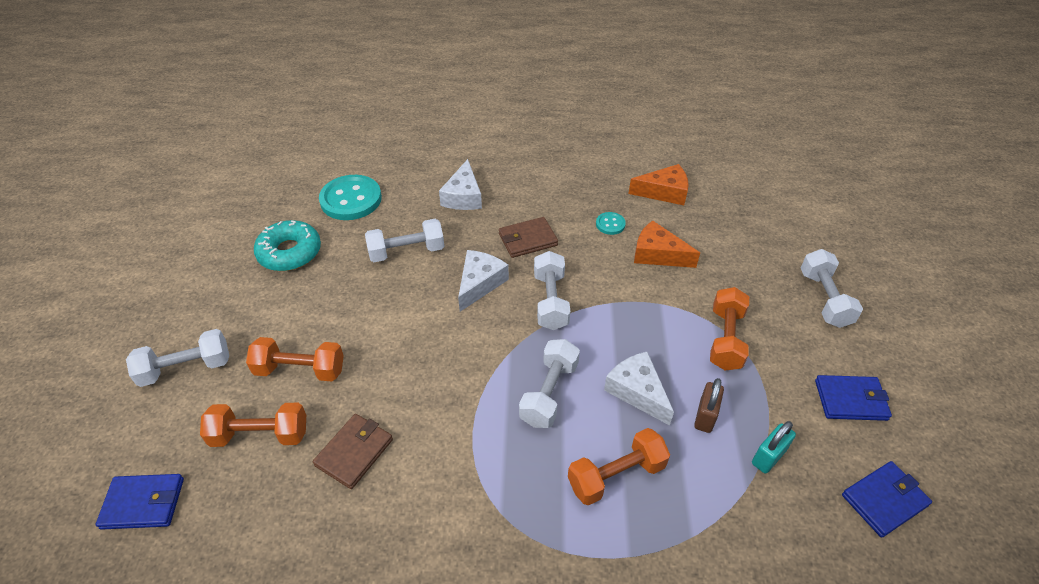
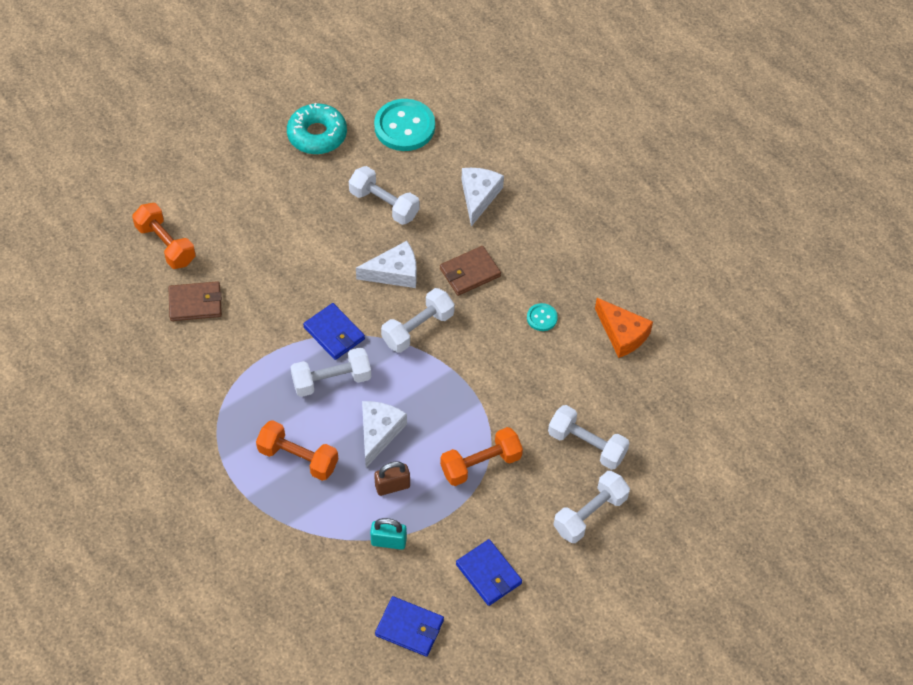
camera: 50 degrees right, 10 degrees up
(143, 503) = (80, 227): blue wallet -> blue wallet (334, 333)
(186, 368) = (176, 164): white dumbbell -> white dumbbell (587, 445)
(300, 370) = (227, 225): orange dumbbell -> none
(463, 196) = (479, 196): white cheese -> white cheese turned 135 degrees clockwise
(527, 240) = (470, 272): brown wallet -> brown wallet turned 60 degrees counterclockwise
(658, 254) = (536, 371): orange cheese -> none

